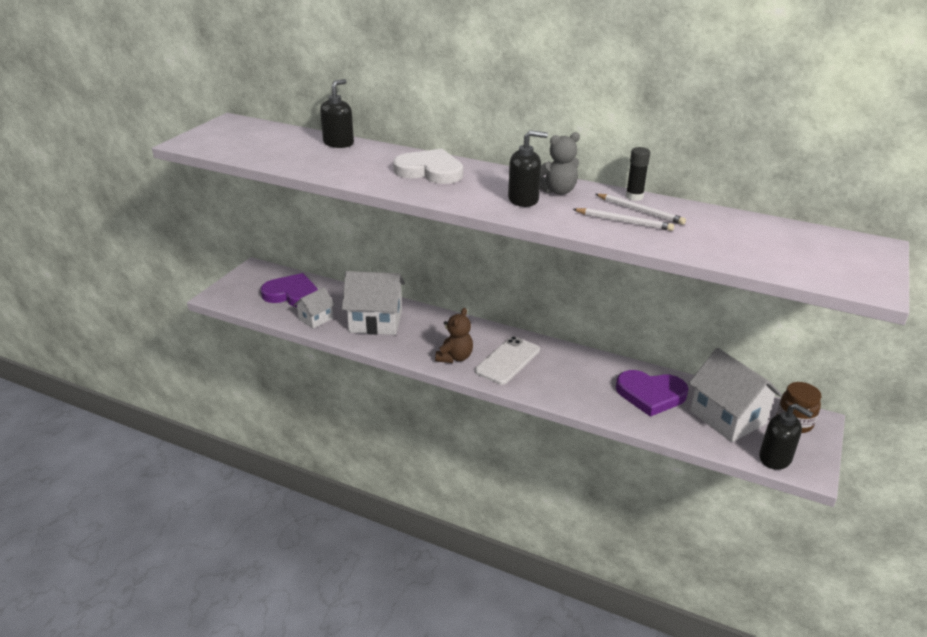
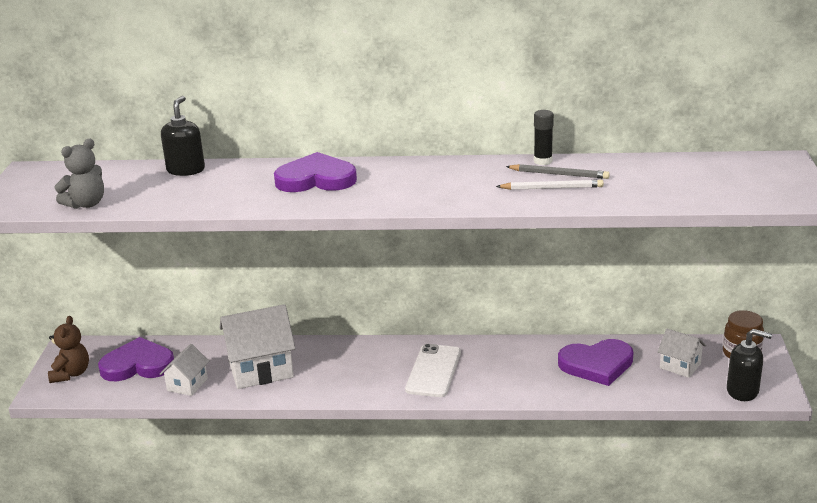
camera: 20 degrees left, 5 degrees down
(430, 171) = (316, 179): white heart -> purple heart
(455, 357) = (375, 383): brown teddy bear -> brown teddy bear (71, 374)
(523, 199) = (438, 188): black soap dispenser -> none
(557, 191) = (464, 172): grey teddy bear -> grey teddy bear (86, 204)
(640, 211) = (559, 174): white pencil -> grey pencil
(727, 417) = (680, 366): white house -> white house, size x0.55

